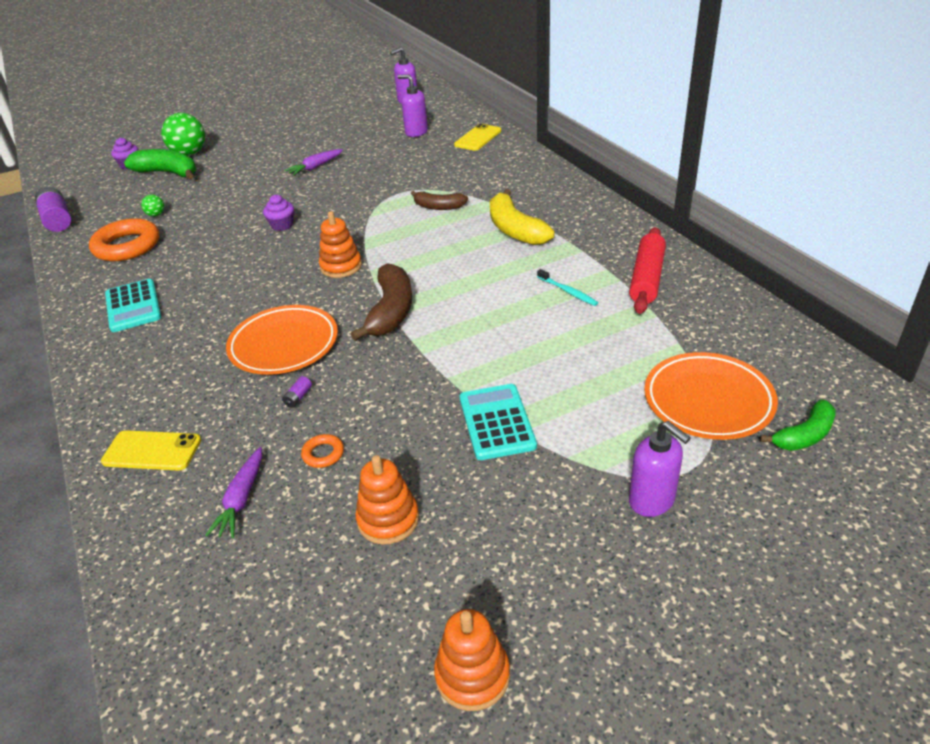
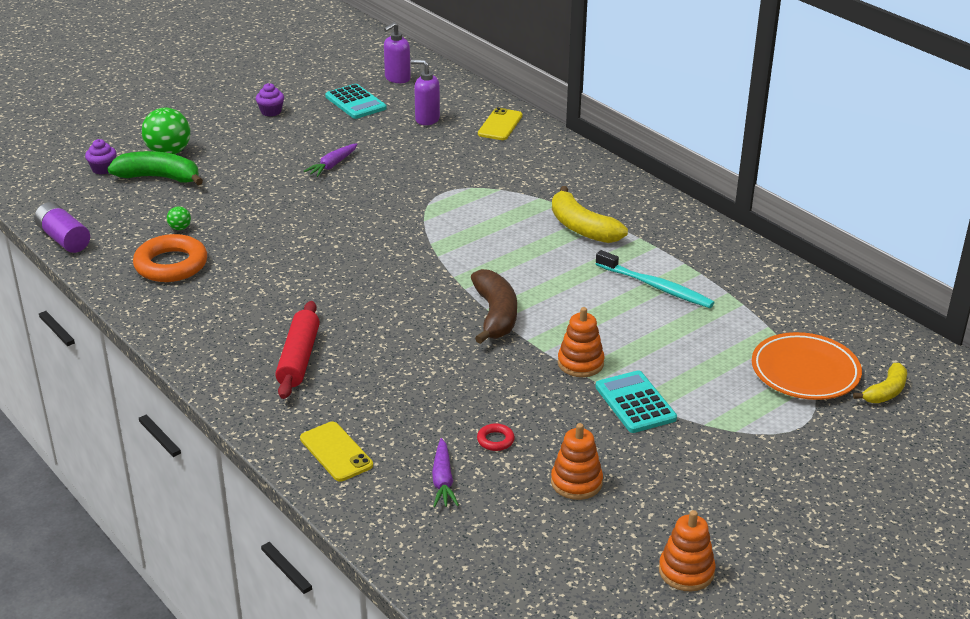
camera: 15 degrees left, 5 degrees down
(133, 306) = (224, 327): turquoise calculator -> turquoise calculator (355, 102)
(152, 451) = (336, 452): yellow phone -> yellow phone turned 60 degrees clockwise
(282, 225) = (333, 234): purple cupcake -> purple cupcake (271, 112)
(284, 345) = (406, 353): orange plate -> none
(298, 397) = (447, 397): purple battery -> none
(323, 454) = (495, 440): orange ring -> red ring
(341, 266) = (422, 274): orange stacking toy -> orange stacking toy (580, 363)
(438, 207) = (493, 206): brown banana -> none
(568, 291) = (656, 287): turquoise toothbrush -> turquoise toothbrush, size x1.82
(647, 278) = (724, 270): red rolling pin -> red rolling pin (299, 358)
(652, 500) = (780, 449): purple soap dispenser -> none
(804, 435) = (885, 392): green banana -> yellow banana

